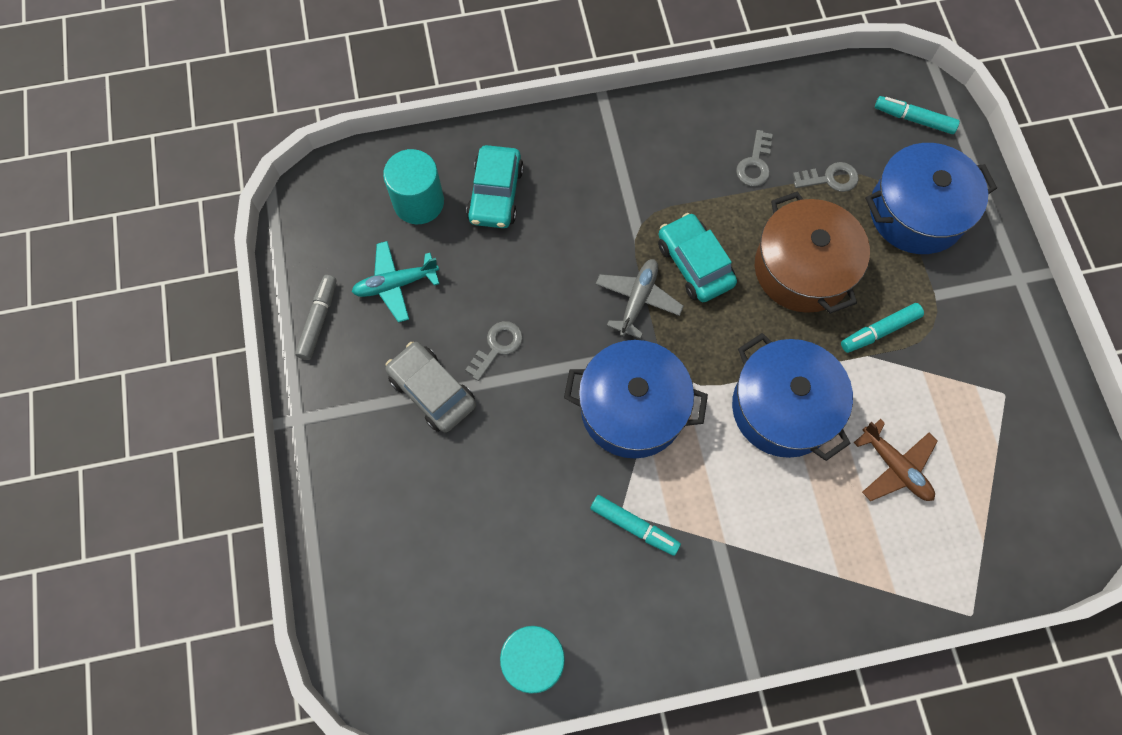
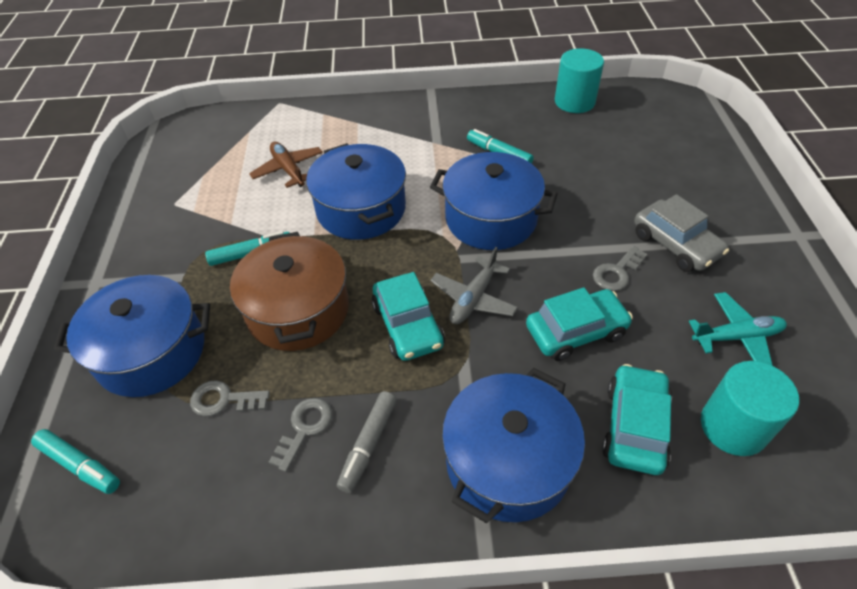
camera: 170 degrees left, 20 degrees down
(318, 320) = (812, 311): grey marker -> grey marker (368, 444)
(540, 274) = (575, 331): none -> turquoise car
(593, 157) = (508, 461): none -> blue pot

